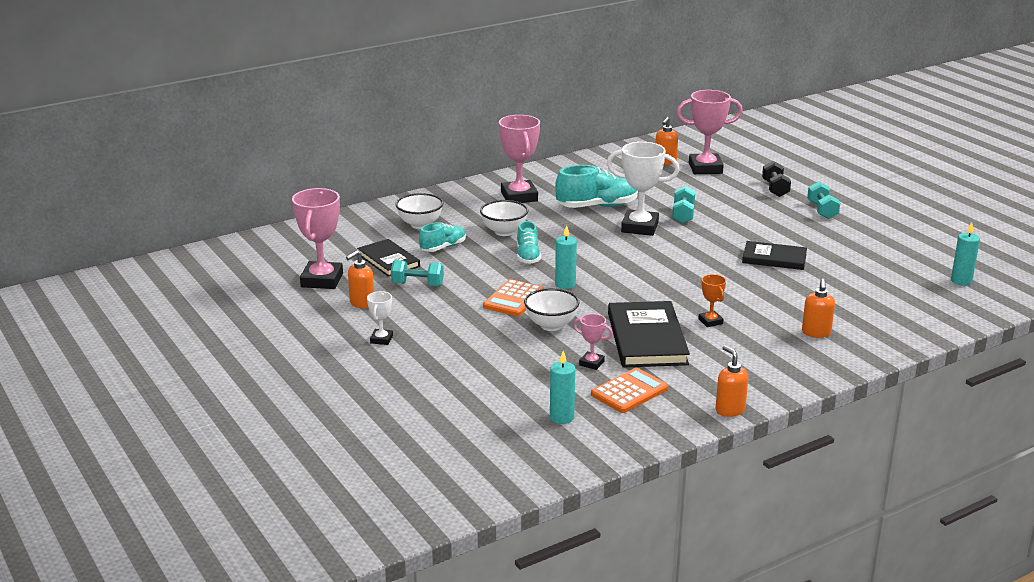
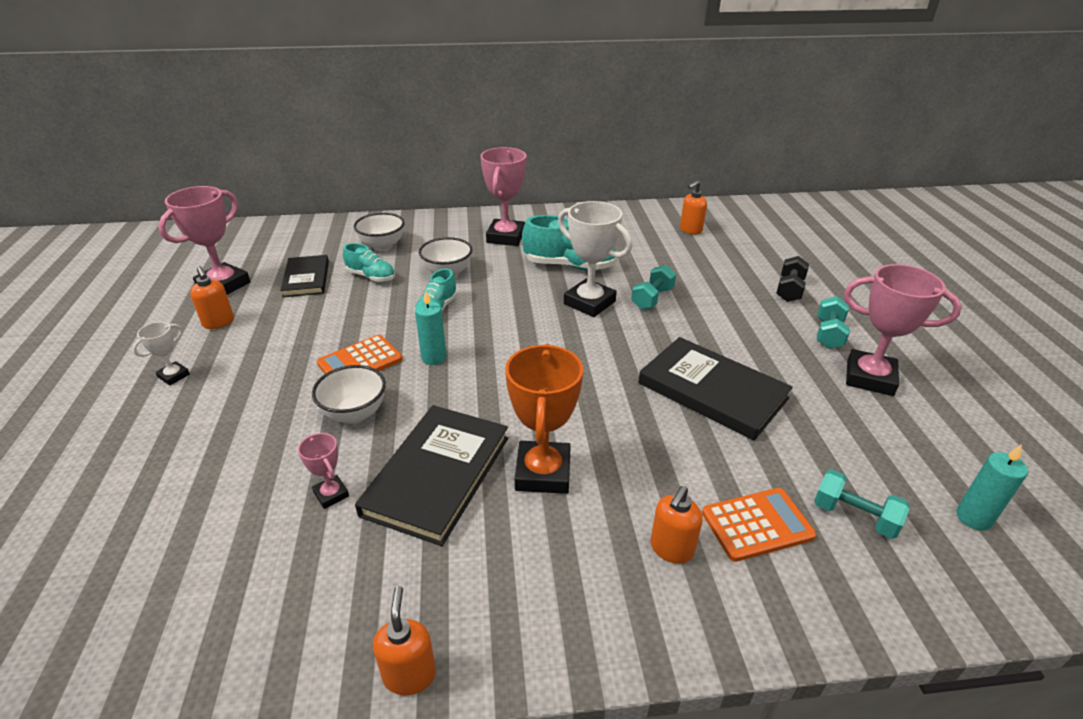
camera: 25 degrees right, 10 degrees up
(361, 303) = (219, 323): orange soap dispenser -> orange soap dispenser turned 105 degrees counterclockwise
(417, 284) = (295, 314): turquoise dumbbell -> turquoise dumbbell (854, 516)
(443, 247) = (371, 276): turquoise shoe -> turquoise shoe turned 45 degrees clockwise
(561, 417) = (188, 586): turquoise candle -> none
(629, 391) = (319, 569): orange calculator -> orange calculator (757, 524)
(705, 168) = (727, 247): pink trophy -> pink trophy (869, 378)
(710, 321) = (543, 472): orange trophy -> orange trophy, size x2.03
(774, 258) = (712, 391): black book -> black book, size x1.59

